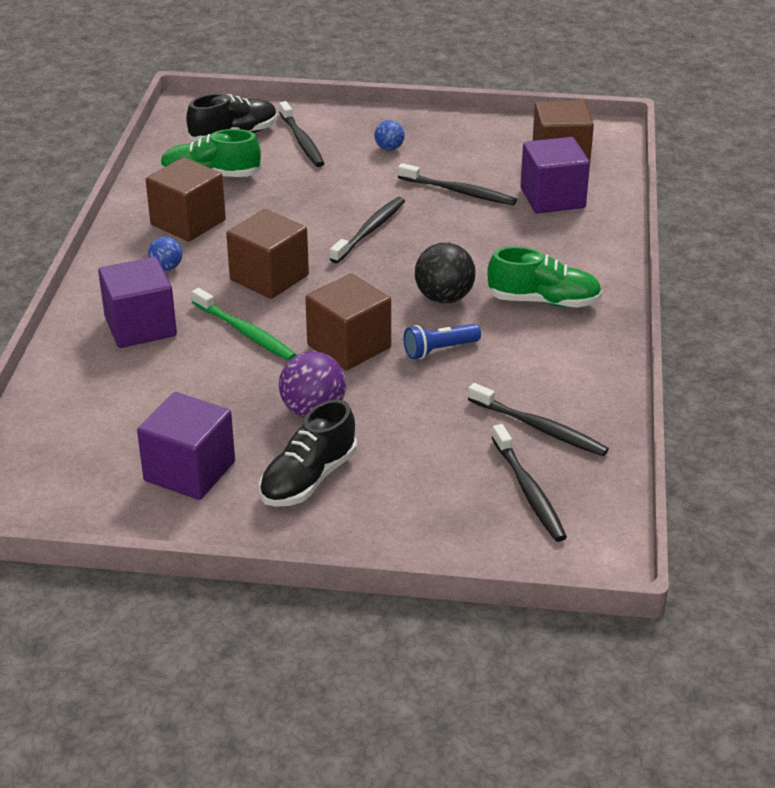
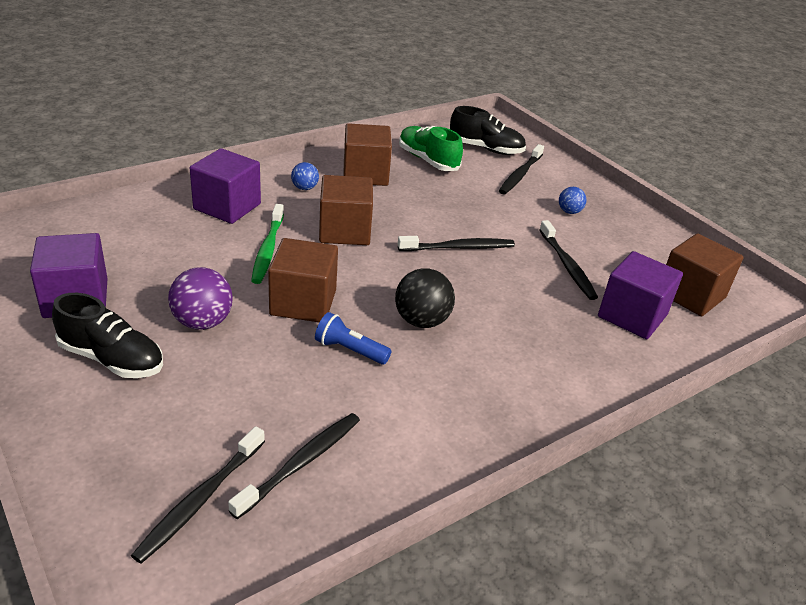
camera: 45 degrees right, 0 degrees up
(308, 479) = (112, 359): black shoe -> black shoe turned 150 degrees counterclockwise
(540, 428) = (302, 462): black toothbrush -> black toothbrush turned 135 degrees counterclockwise
(543, 301) = (486, 377): green shoe -> none

